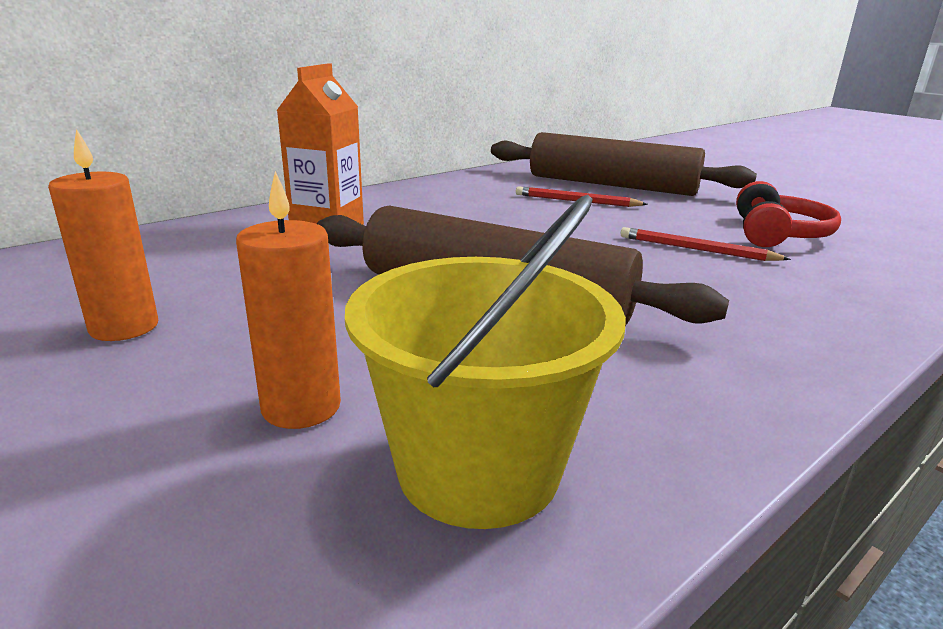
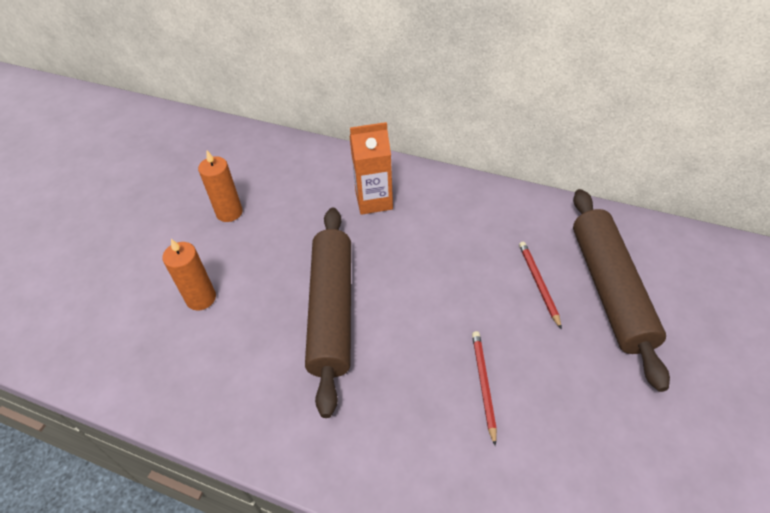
camera: 65 degrees right, 25 degrees up
(478, 469) = (186, 367): yellow bucket -> none
(777, 234) = (568, 432): red headphones -> none

